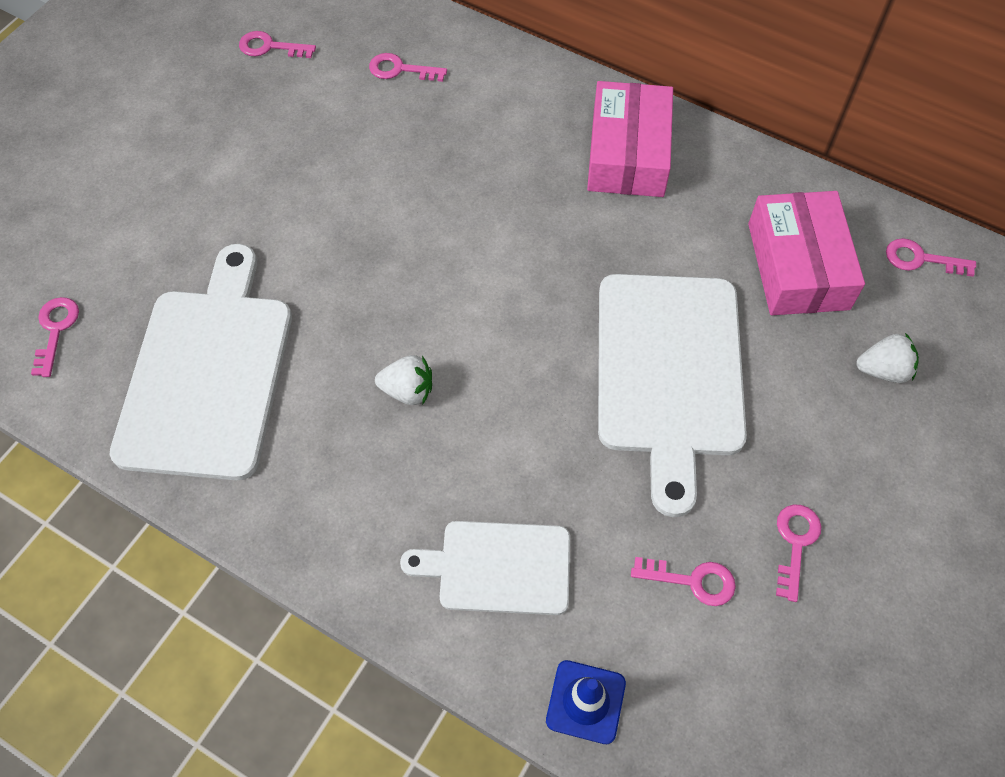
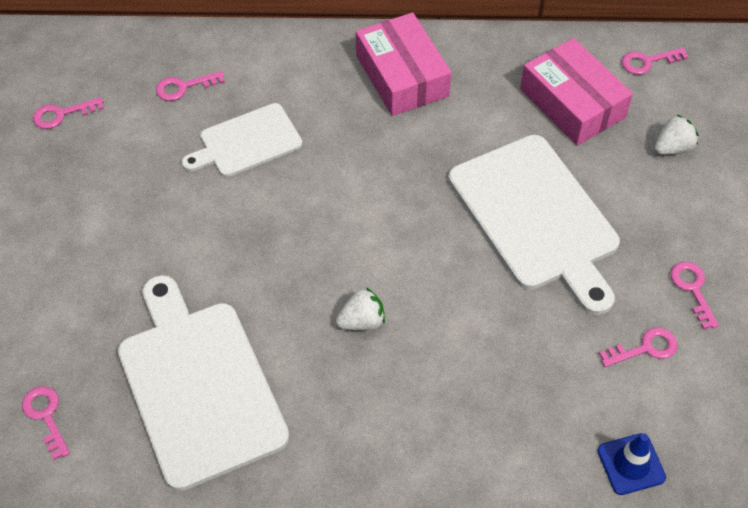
camera: 30 degrees left, 5 degrees down
(498, 567) = (512, 409): white cutting board -> white cutting board (247, 142)

